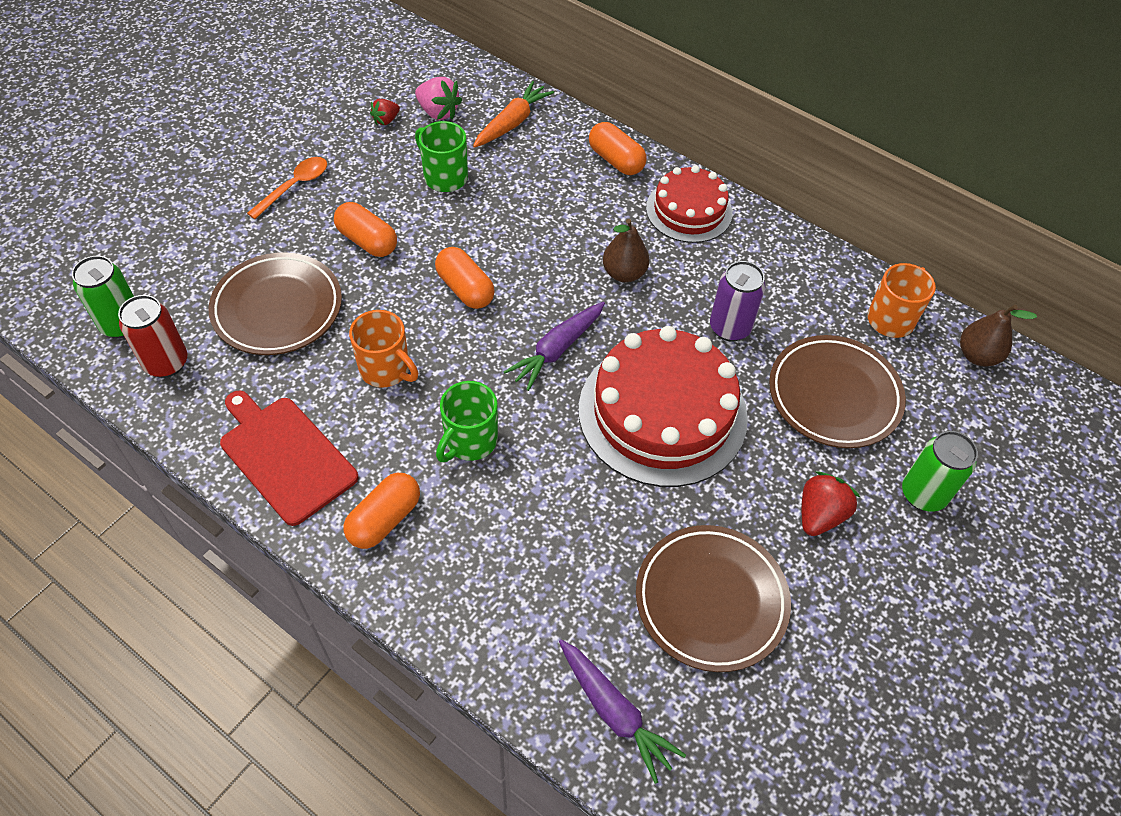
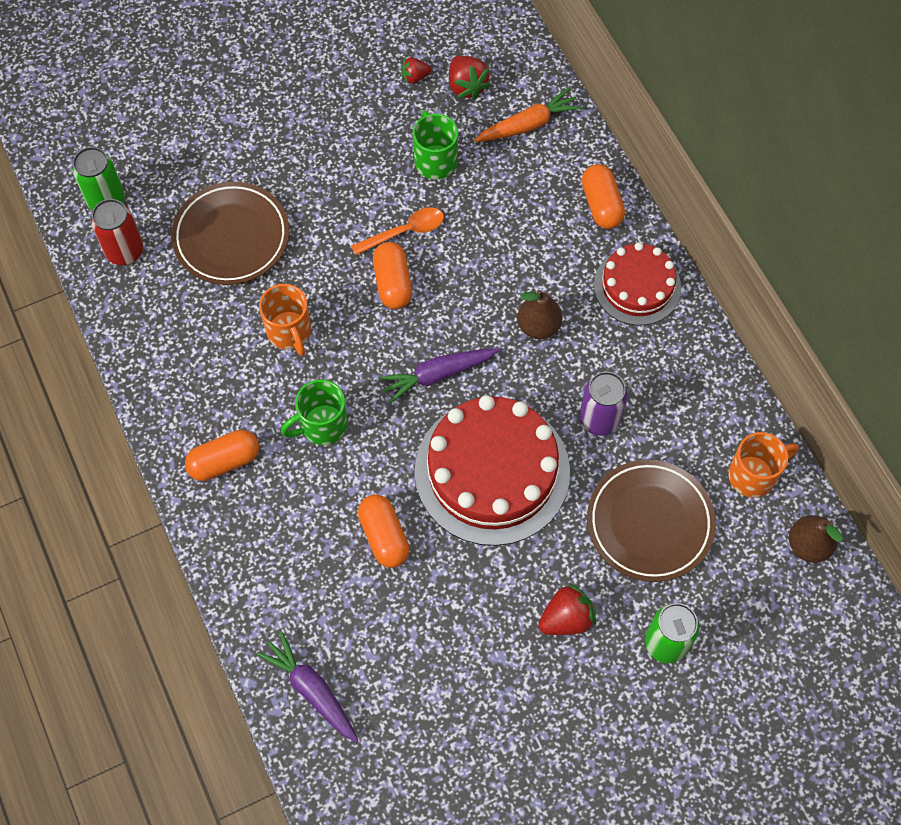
camera: 30 degrees right, 10 degrees up
(285, 456) = (177, 374): red cutting board -> none
(294, 186) = (301, 119): orange spoon -> orange spoon (405, 232)
(367, 241) = (335, 201): orange capsule -> orange capsule (384, 536)
(438, 112) = (466, 86): pink strawberry -> red strawberry
(614, 712) = (312, 690): purple carrot -> purple carrot turned 150 degrees clockwise
(711, 600) = (434, 644): brown plate -> none

